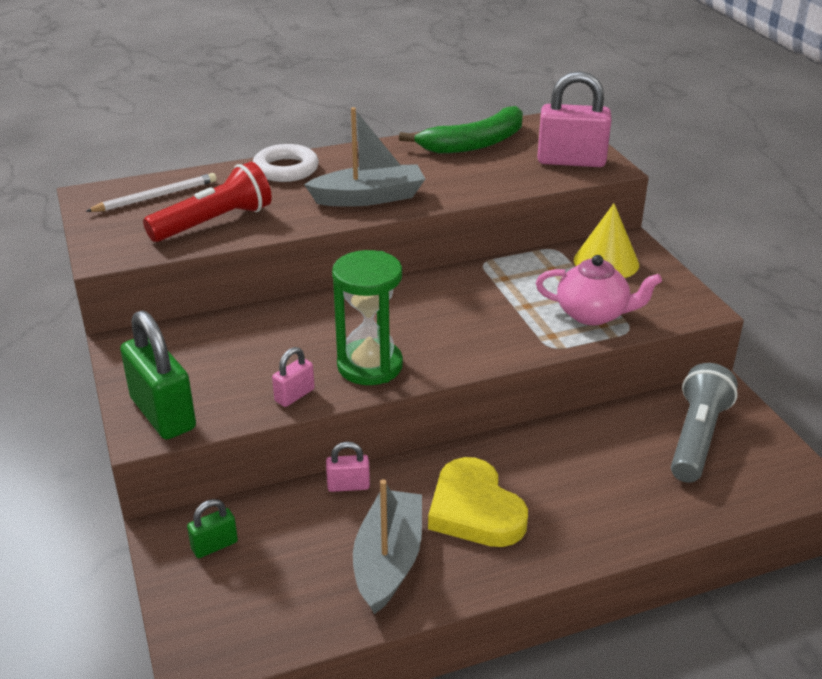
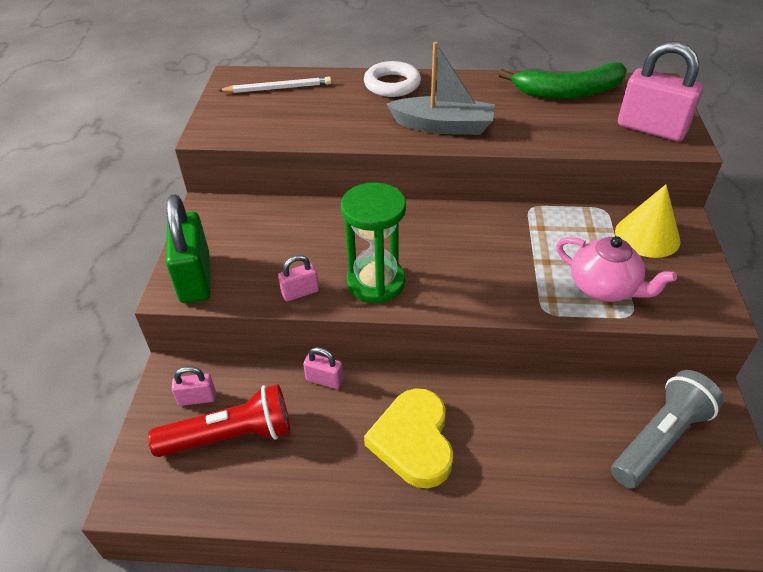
camera: 25 degrees right, 10 degrees up
(214, 222) = (306, 122): red flashlight -> red flashlight (231, 436)
(214, 545) = (197, 398): green padlock -> pink padlock
(388, 560) = (316, 463): grey boat -> none

